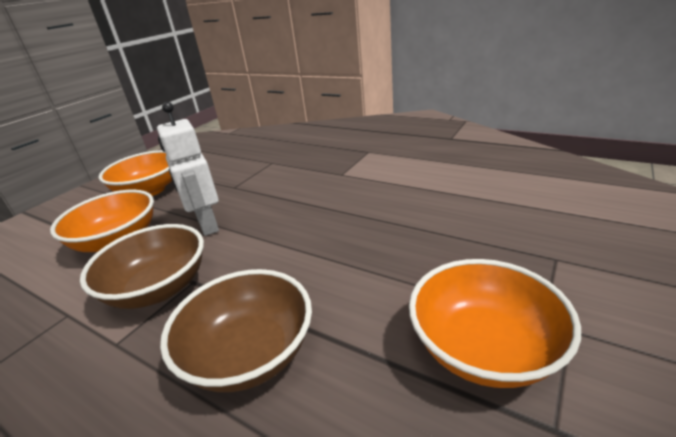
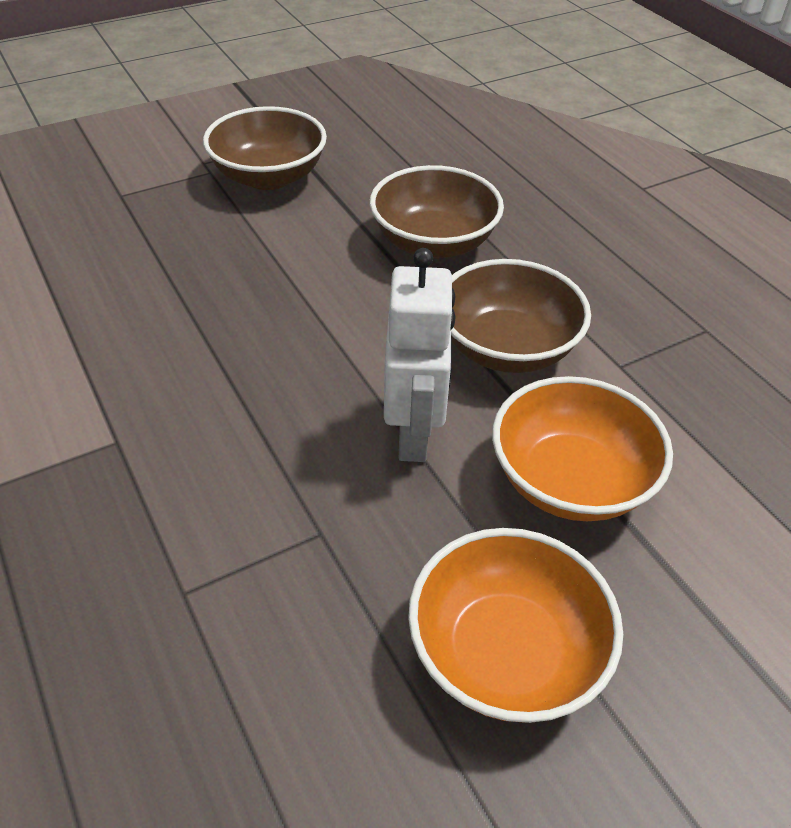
camera: 155 degrees left, 15 degrees up
(484, 348) = (269, 177): orange bowl -> brown bowl

